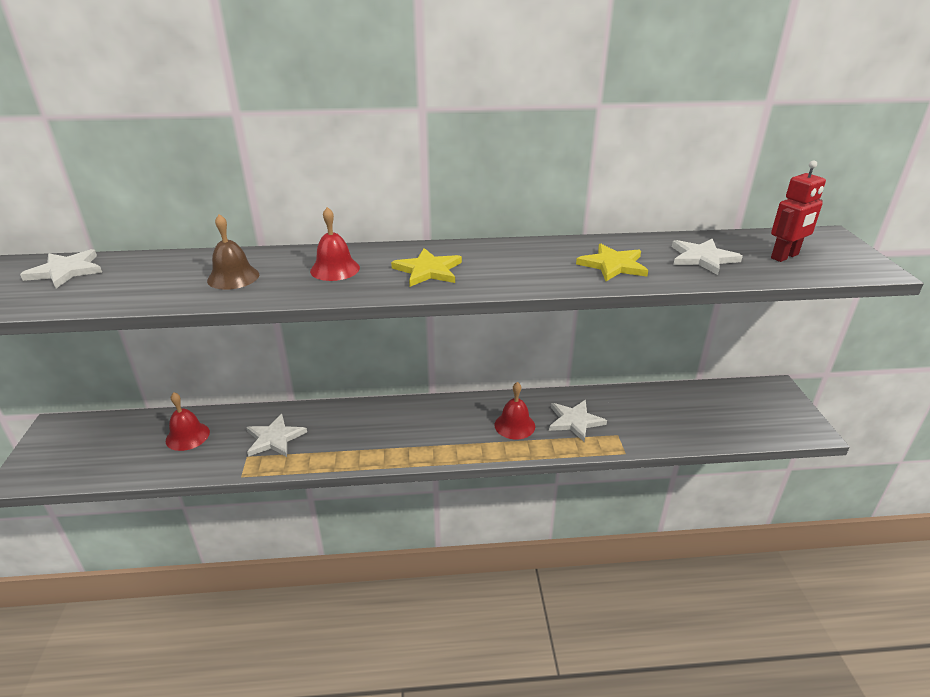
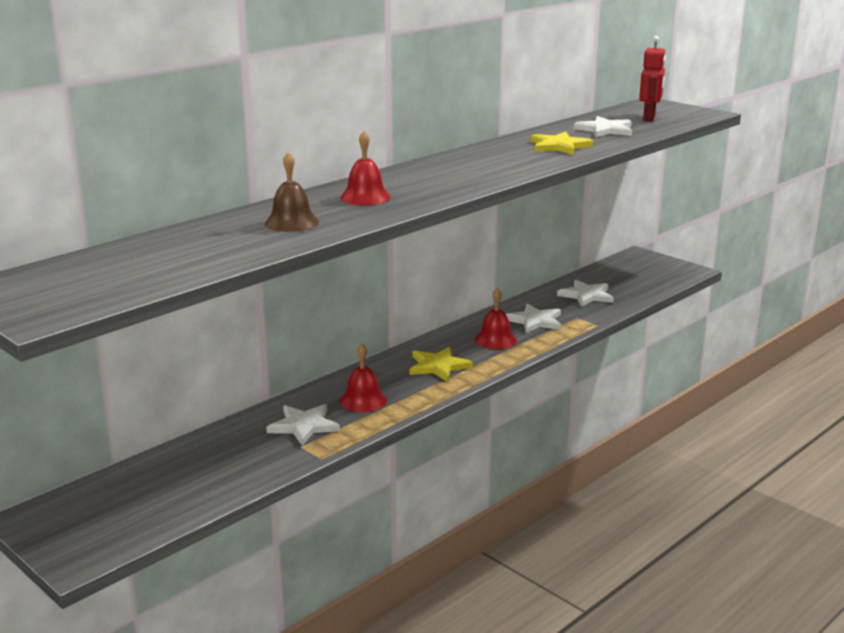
camera: 40 degrees left, 10 degrees down
(66, 271) = (108, 262): white star -> white star (586, 295)
(187, 436) = (209, 460): red bell -> red bell (363, 400)
(428, 270) = (440, 179): yellow star -> yellow star (438, 366)

